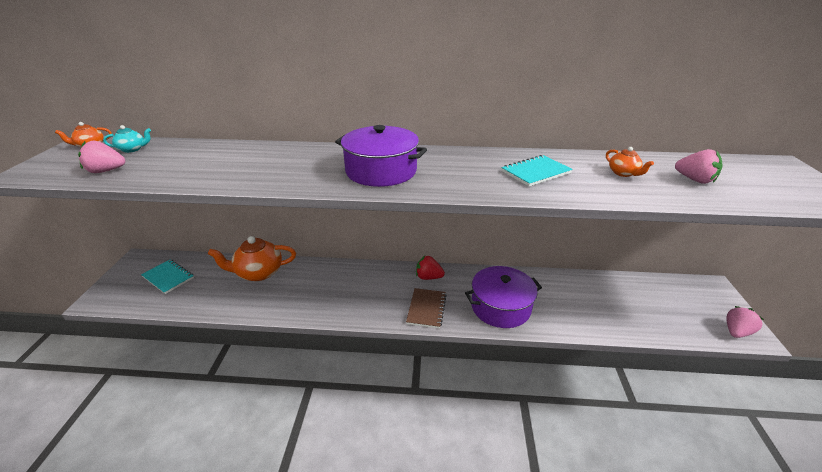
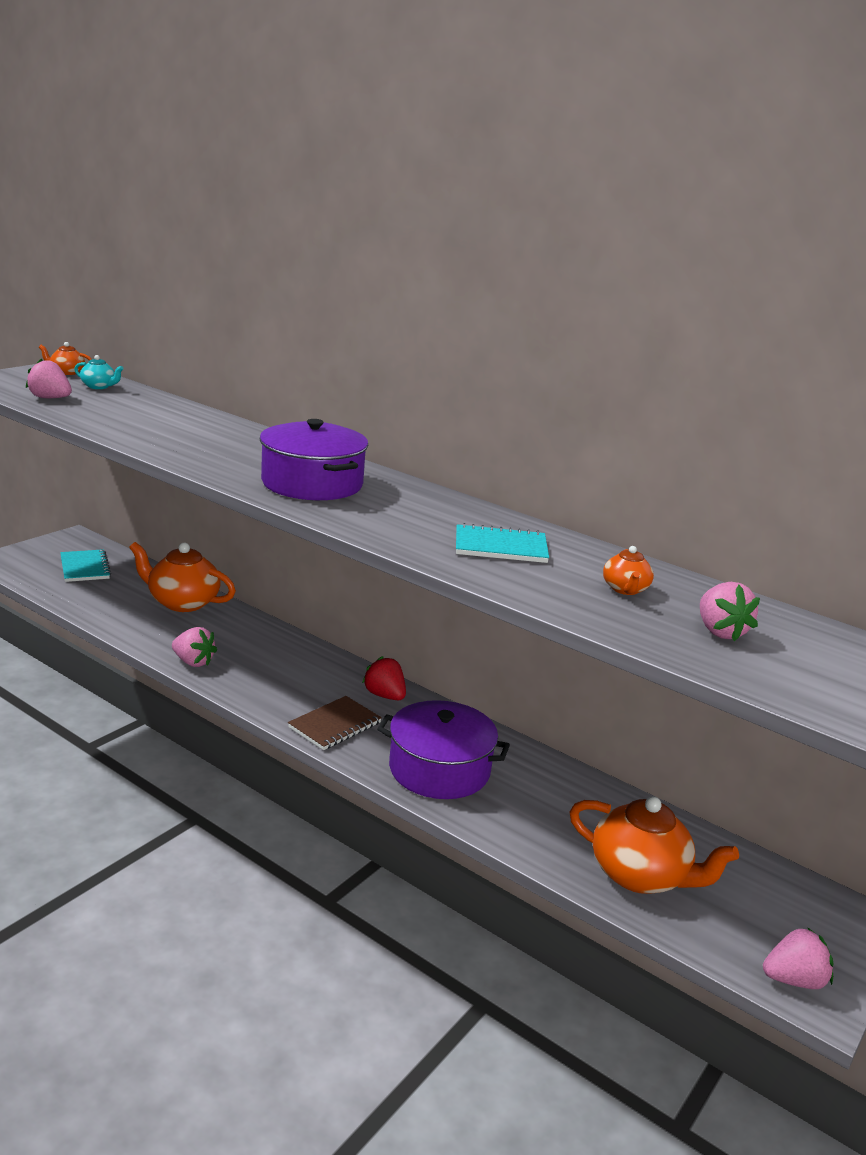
camera: 30 degrees right, 10 degrees down
(308, 310) = (193, 662): none -> pink strawberry
(635, 315) = (640, 875): none -> orange teapot

